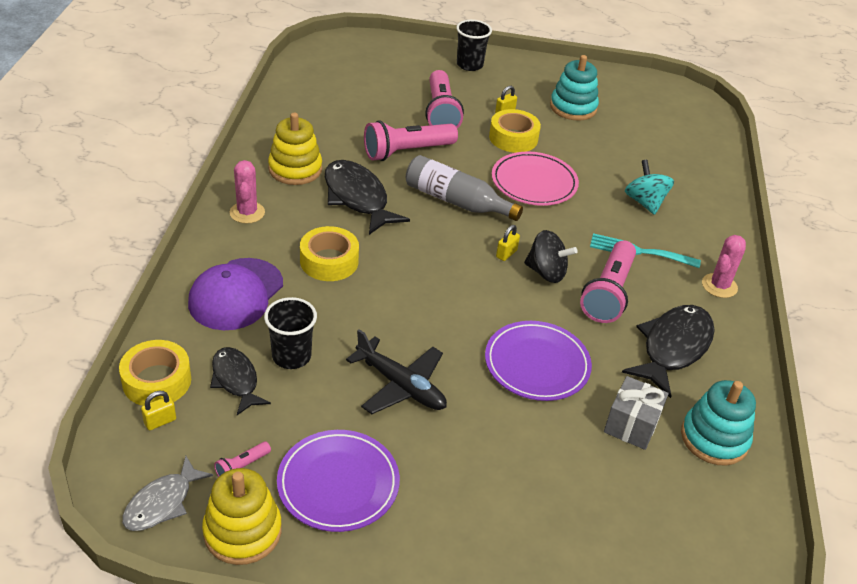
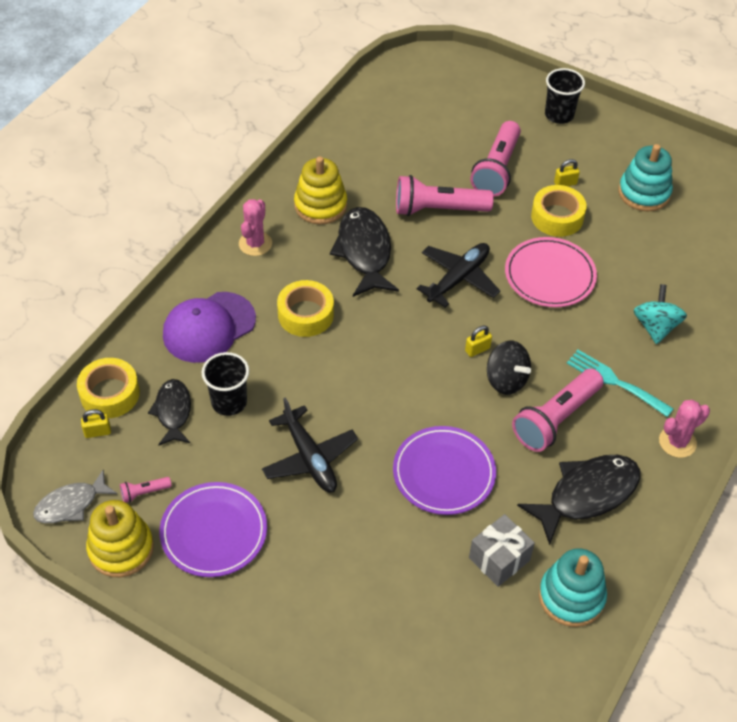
camera: 25 degrees right, 10 degrees up
(456, 201) = (458, 278): grey bottle -> black plane

